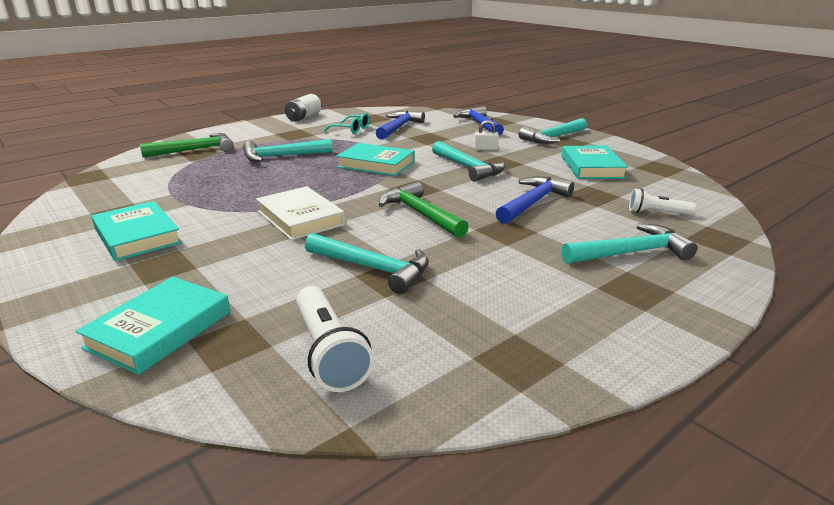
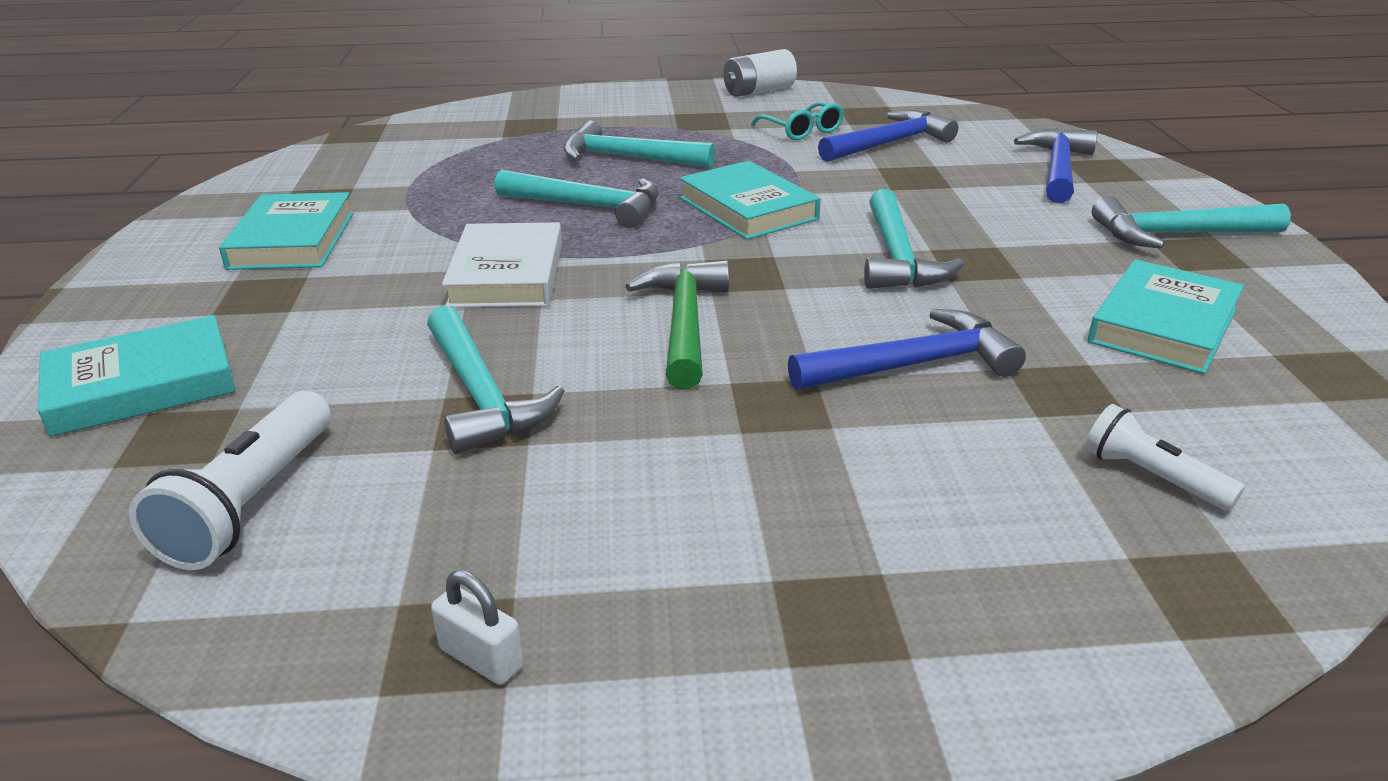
camera: 35 degrees right, 5 degrees up
(195, 150) = (530, 119): green hammer -> none
(486, 149) = (991, 225): white padlock -> white padlock (481, 658)
(631, 253) = (949, 540): turquoise hammer -> turquoise hammer (589, 206)

